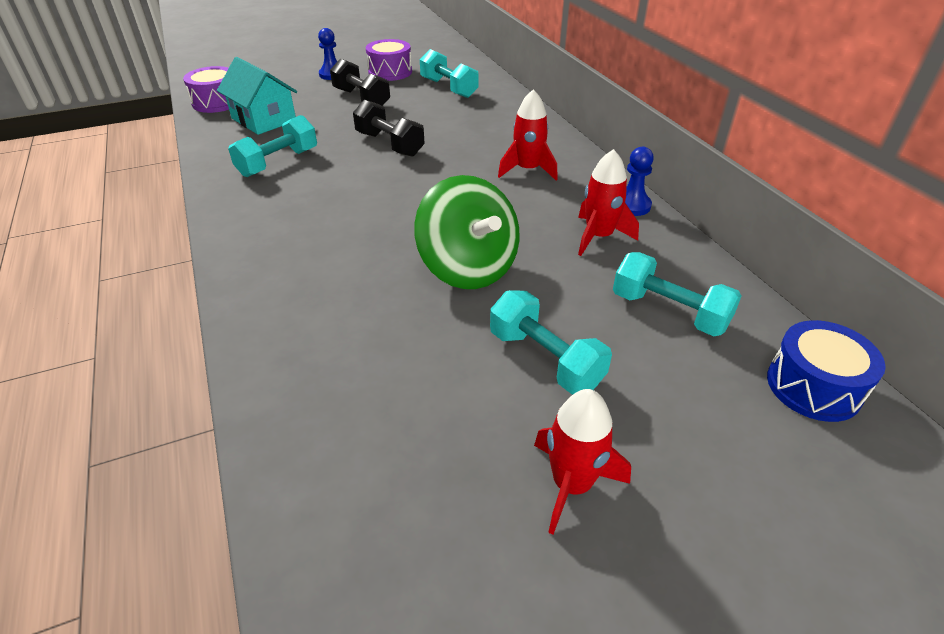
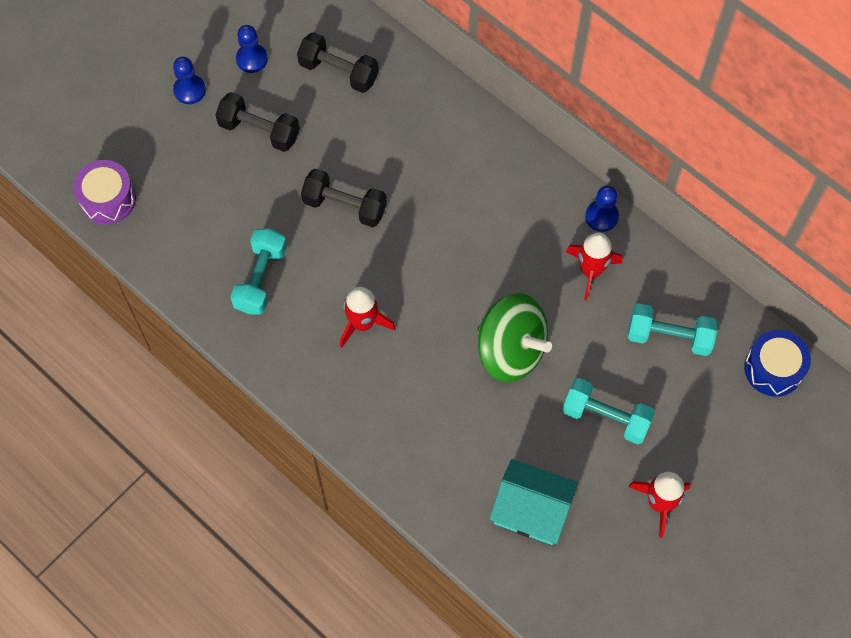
camera: 25 degrees left, 25 degrees up
(264, 120) = (187, 212): turquoise house -> turquoise house (531, 510)
(390, 72) = (252, 59): purple drum -> blue pawn
(449, 88) = (338, 72): turquoise dumbbell -> black dumbbell
(528, 170) = (494, 198): red rocket -> red rocket (363, 323)

